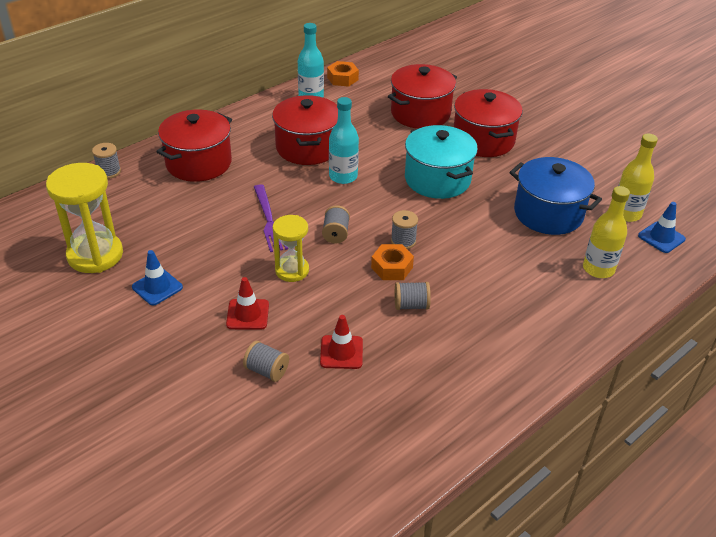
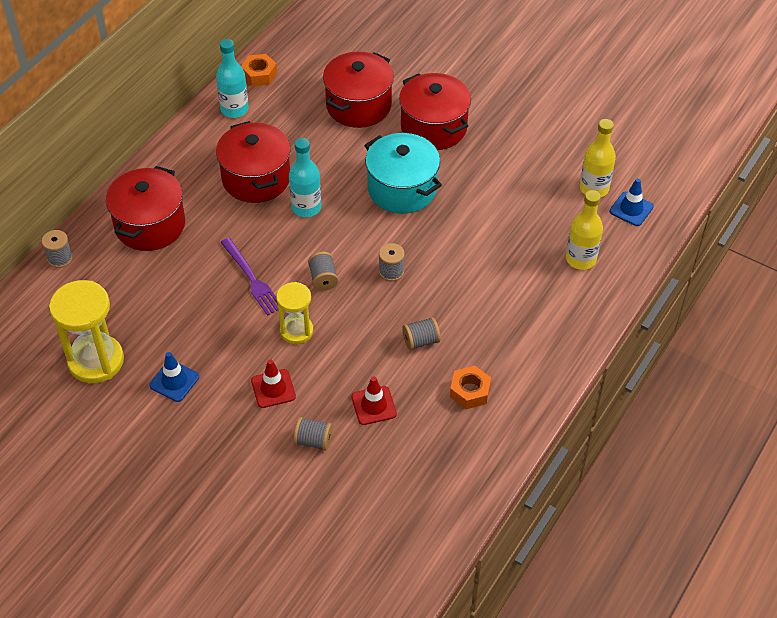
camera: 15 degrees left, 10 degrees up
(392, 267) = (390, 304): orange nut -> orange nut (470, 391)
(548, 213) = (520, 206): blue pot -> none

